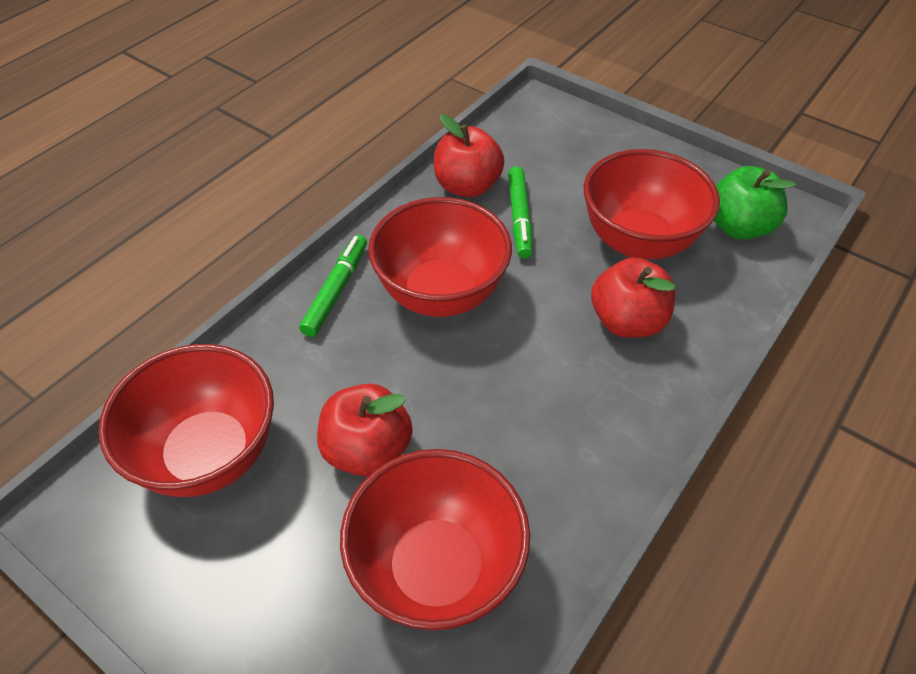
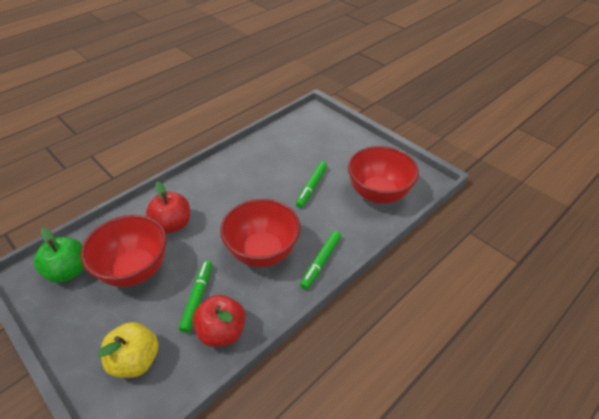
camera: 170 degrees left, 5 degrees down
(367, 450) = (311, 187): red apple -> green marker
(436, 569) = (291, 151): red bowl -> none
(561, 149) = (135, 360): none -> yellow apple

